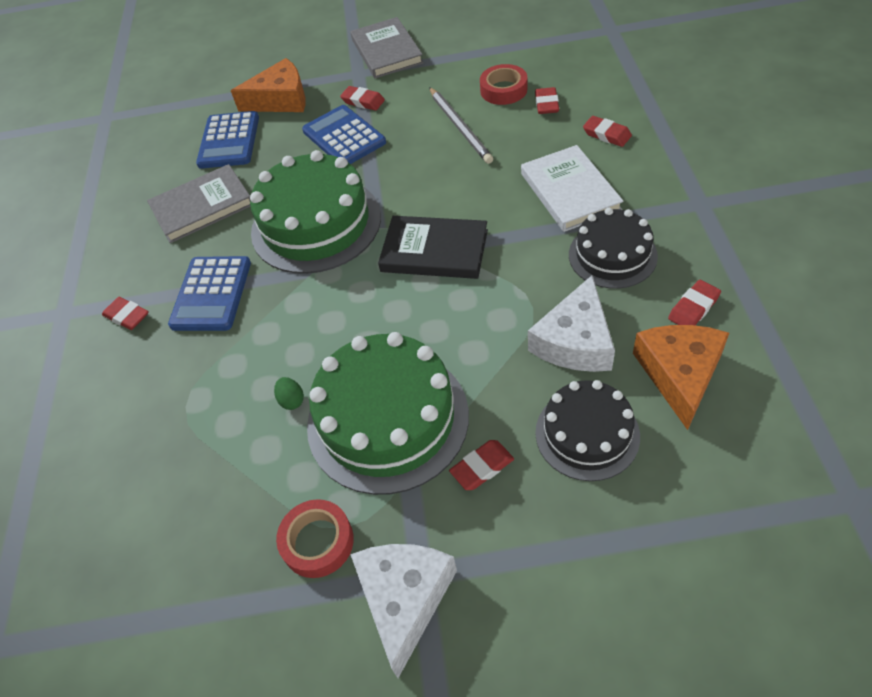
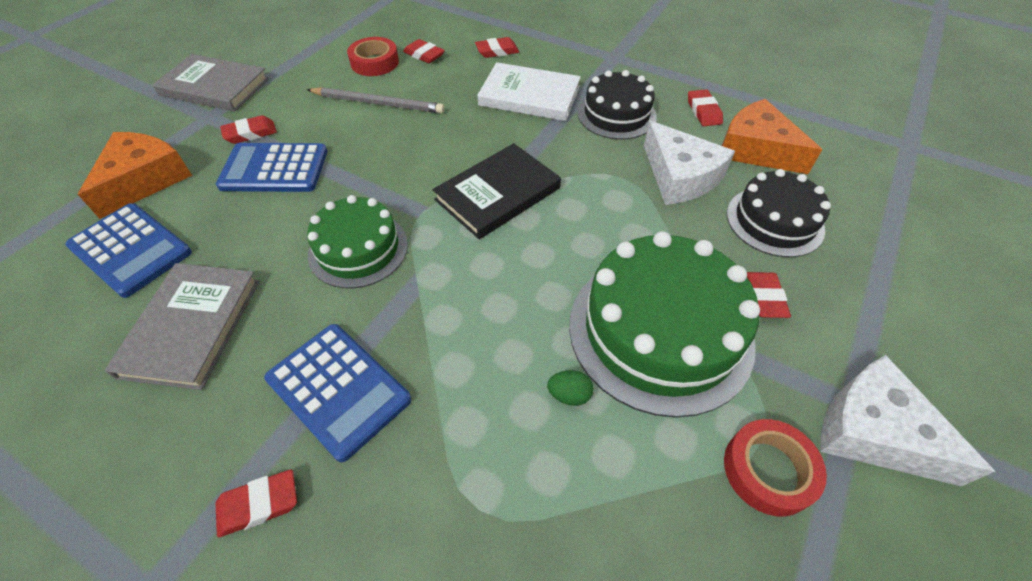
camera: 60 degrees left, 0 degrees up
(316, 224) = (358, 249): green cake -> green cake, size x0.60

